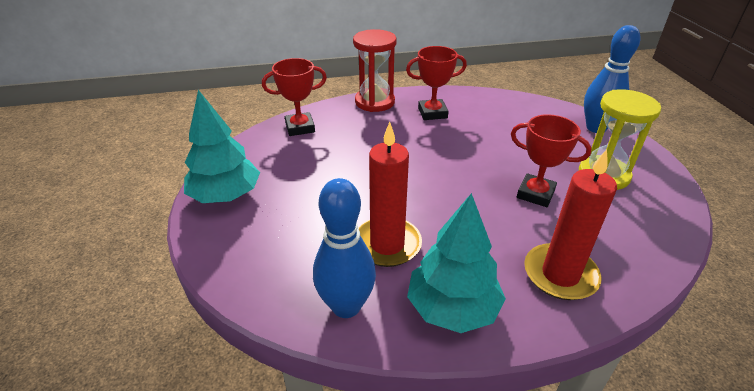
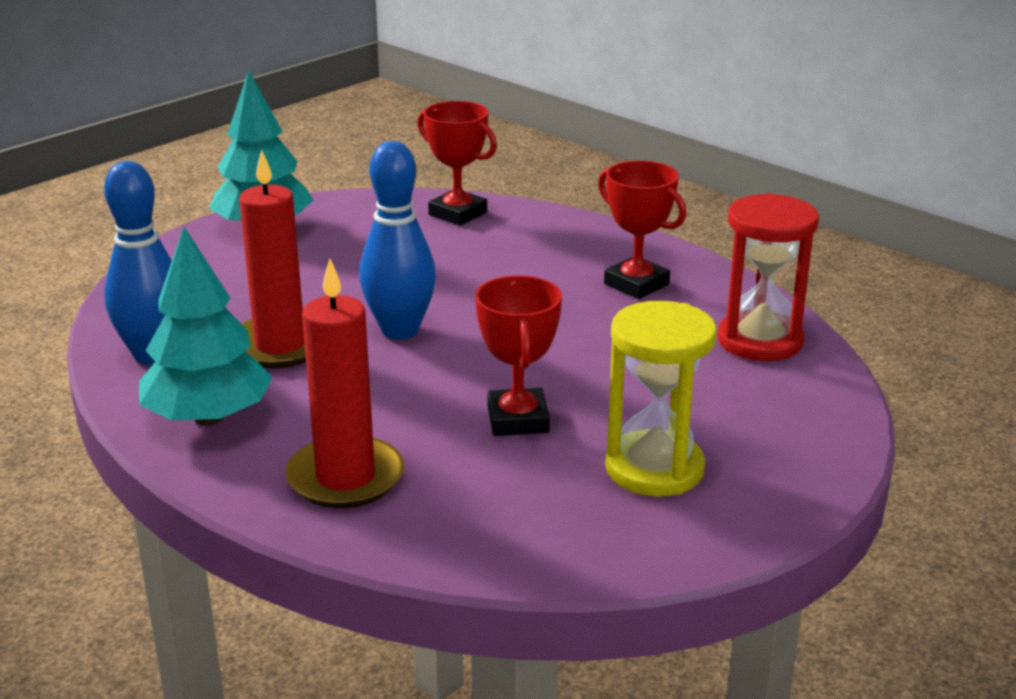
camera: 55 degrees right, 10 degrees down
(375, 102) = (601, 235): red hourglass -> red hourglass (760, 341)
(596, 128) = (813, 433): blue bowling pin -> blue bowling pin (400, 330)

